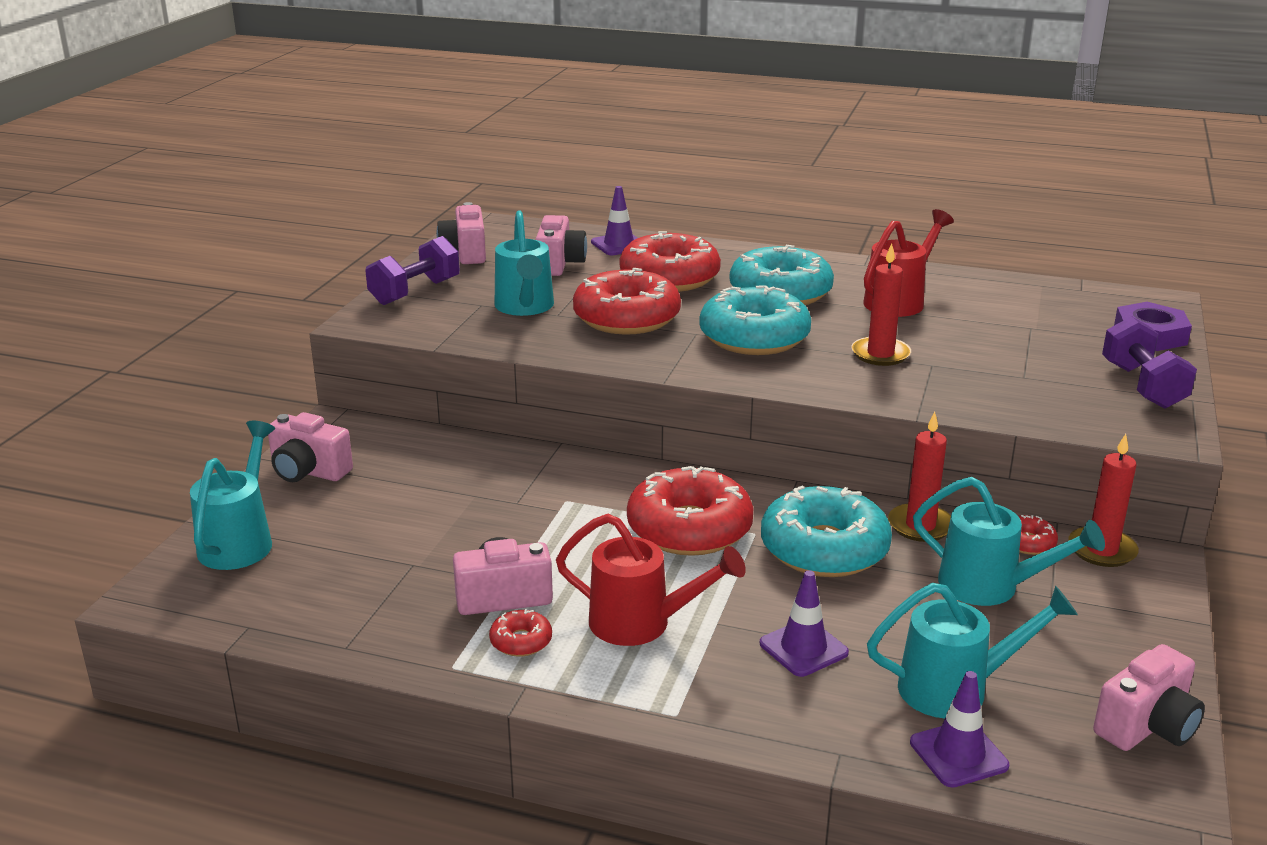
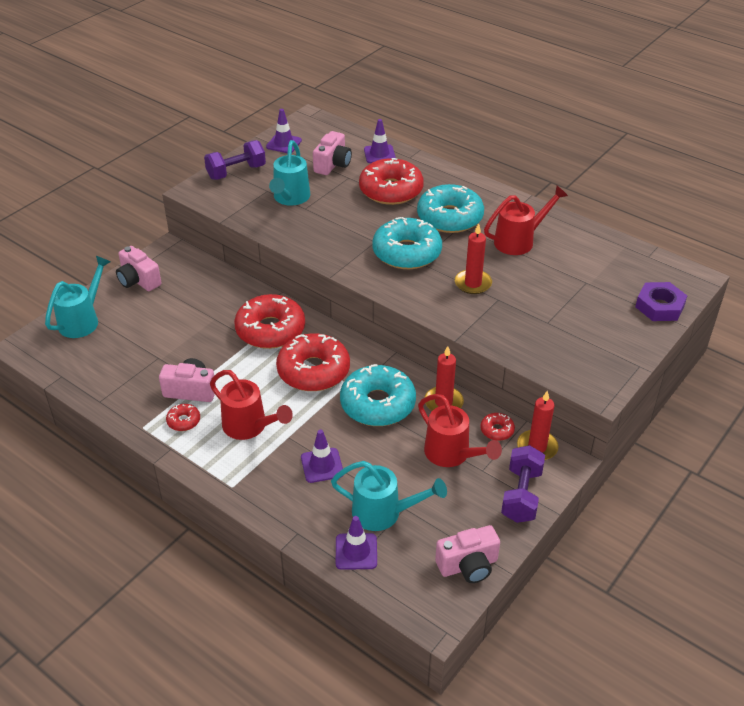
camera: 20 degrees right, 15 degrees up
(465, 253) = (284, 144): pink camera -> purple traffic cone
(626, 318) = (343, 220): red donut -> red donut (270, 330)
(990, 587) = (452, 454): turquoise watering can -> red watering can
(1142, 386) = (616, 347): purple dumbbell -> purple dumbbell (521, 495)

